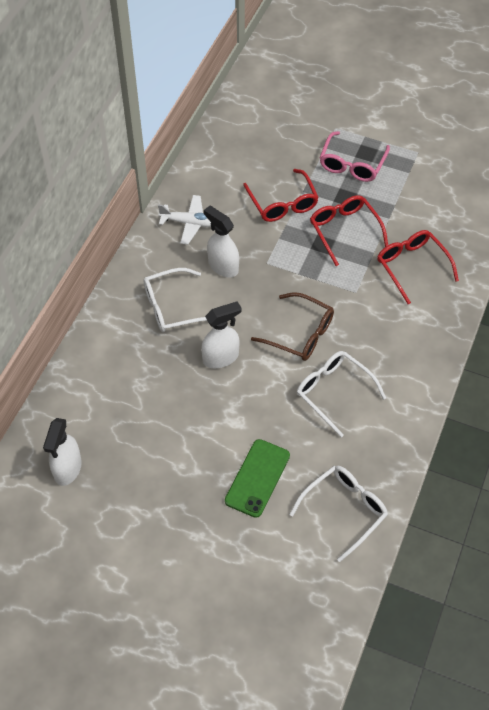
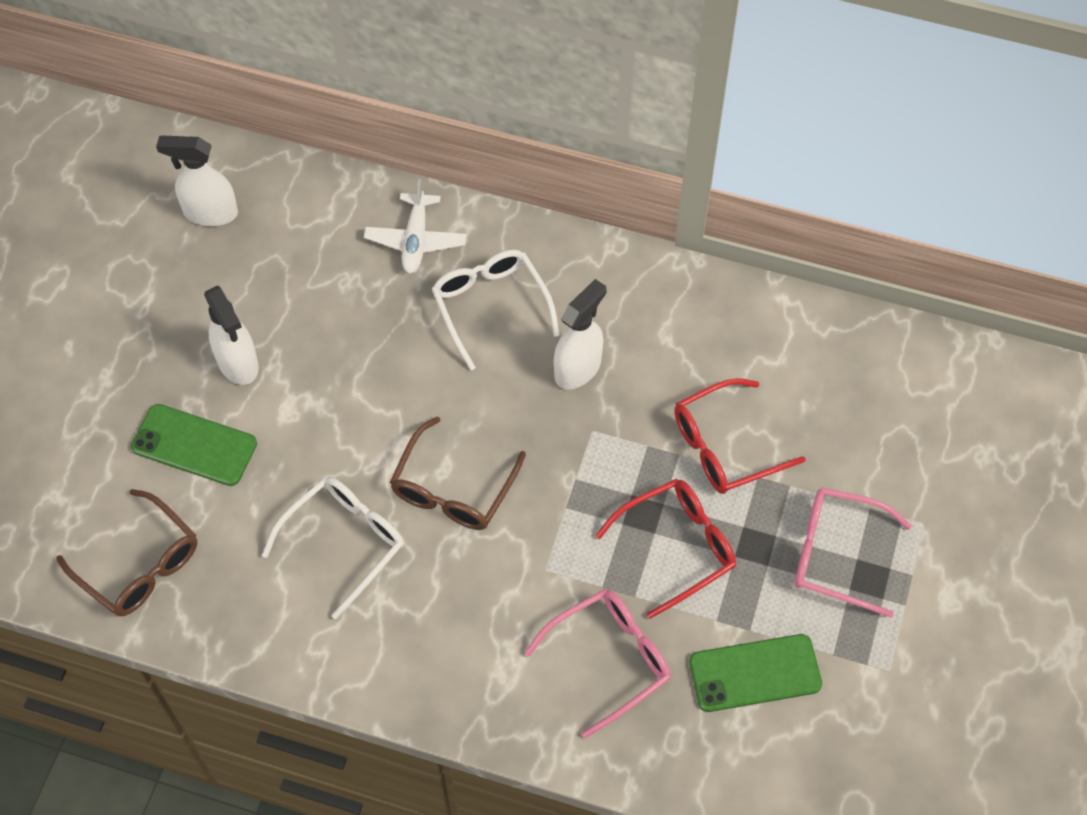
camera: 85 degrees right, 5 degrees up
(189, 223) = (661, 312): white plane -> white plane (416, 240)
(221, 357) = (401, 380): white spray bottle -> white spray bottle (238, 363)
(344, 511) = (139, 564): white glasses -> brown glasses
(412, 267) = (609, 660): red glasses -> pink glasses
(419, 205) = (755, 673): none -> green phone

